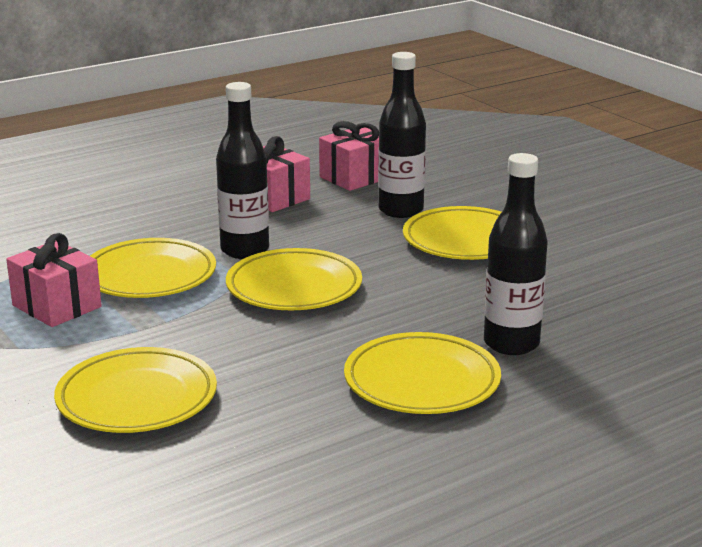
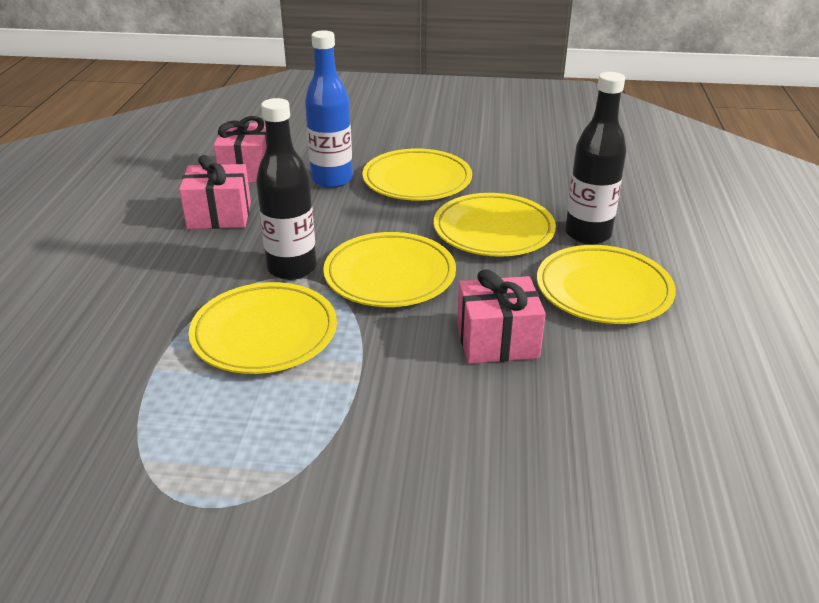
camera: 50 degrees left, 10 degrees up
(56, 306) = (246, 412): pink gift -> pink gift (497, 341)
(137, 398) = (484, 437): yellow plate -> yellow plate (493, 231)
(400, 210) = (332, 180): black bottle -> blue bottle

